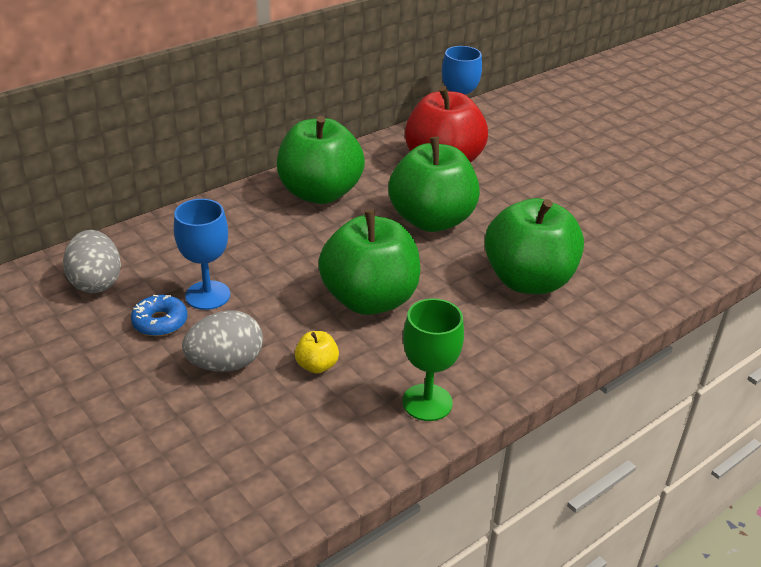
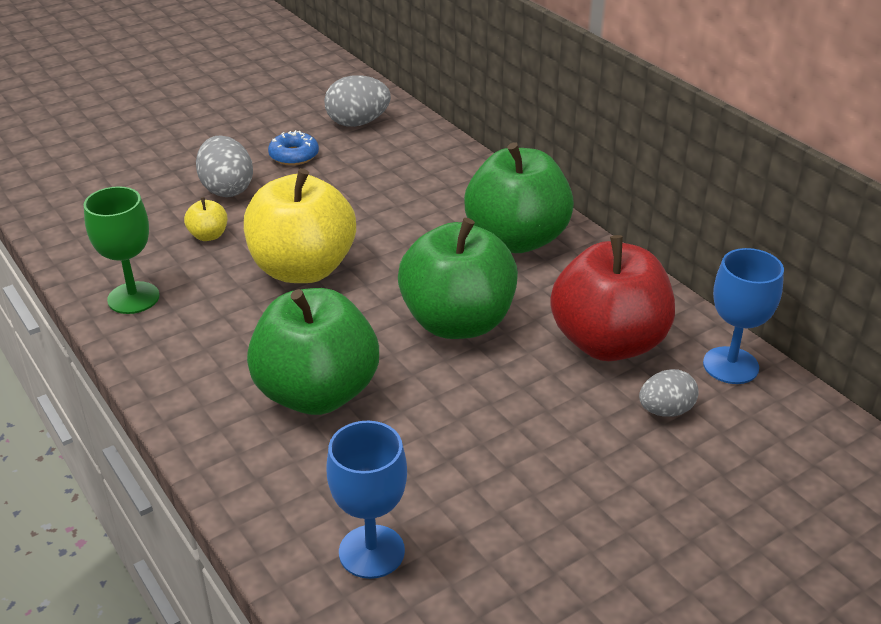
camera: 95 degrees right, 0 degrees up
(207, 295) = (328, 176): blue goblet -> blue goblet (371, 551)
(369, 299) = (303, 269): green apple -> yellow apple
(504, 148) = (665, 410): none -> grey egg

